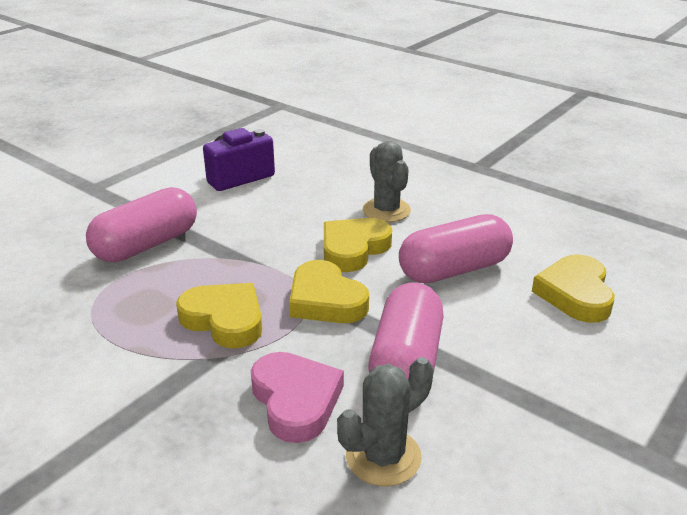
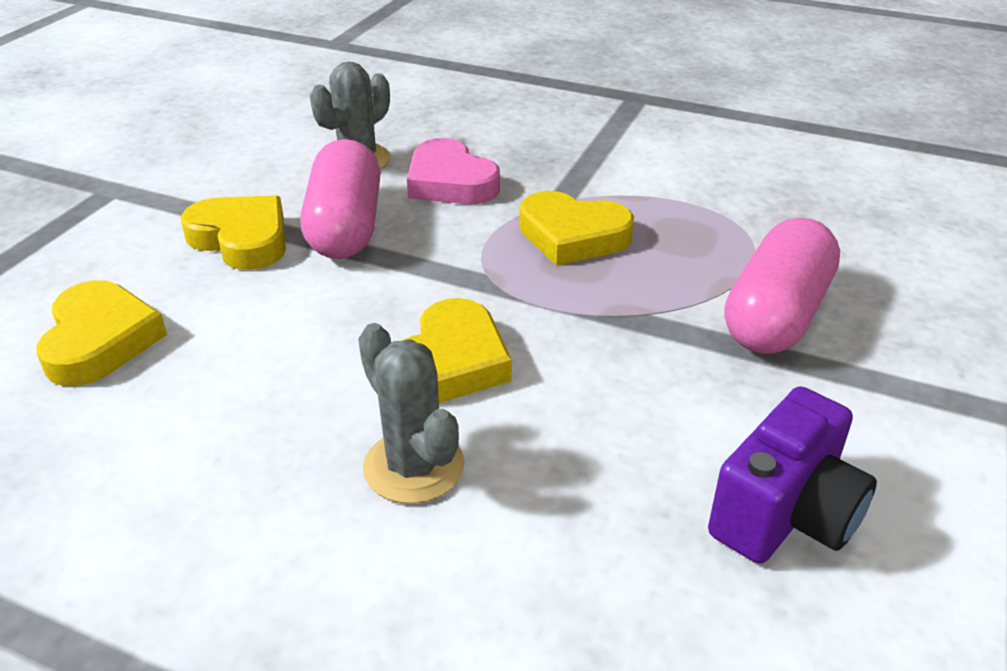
camera: 165 degrees right, 5 degrees up
(325, 300) = (461, 276): yellow heart -> yellow heart (241, 239)
(454, 270) = (281, 351): pink capsule -> none

